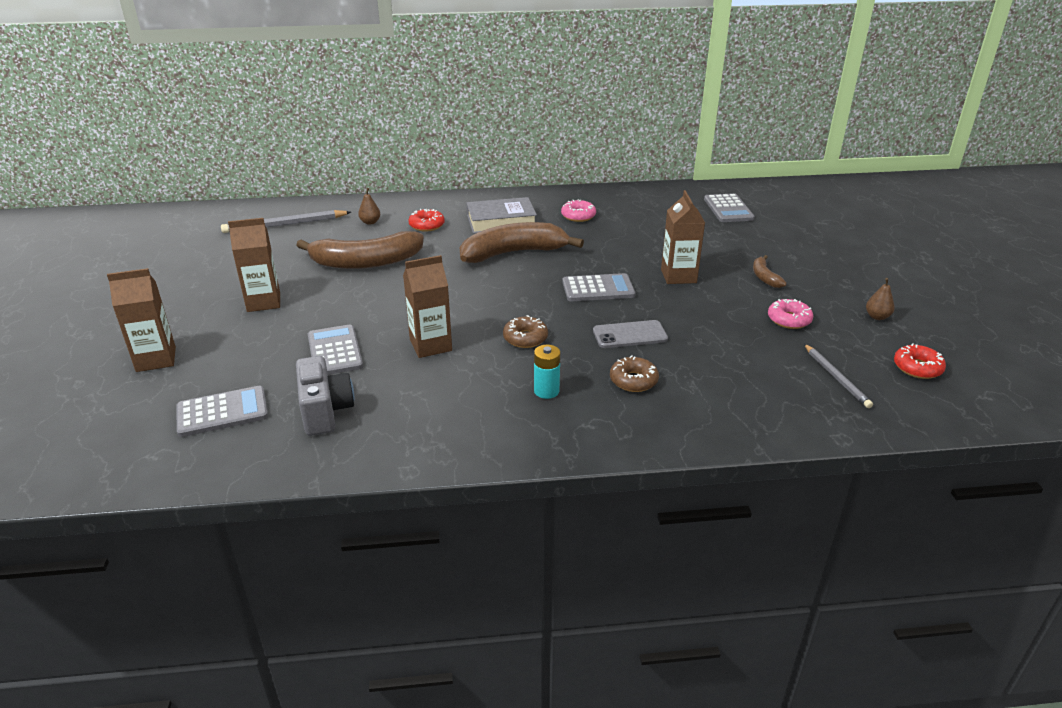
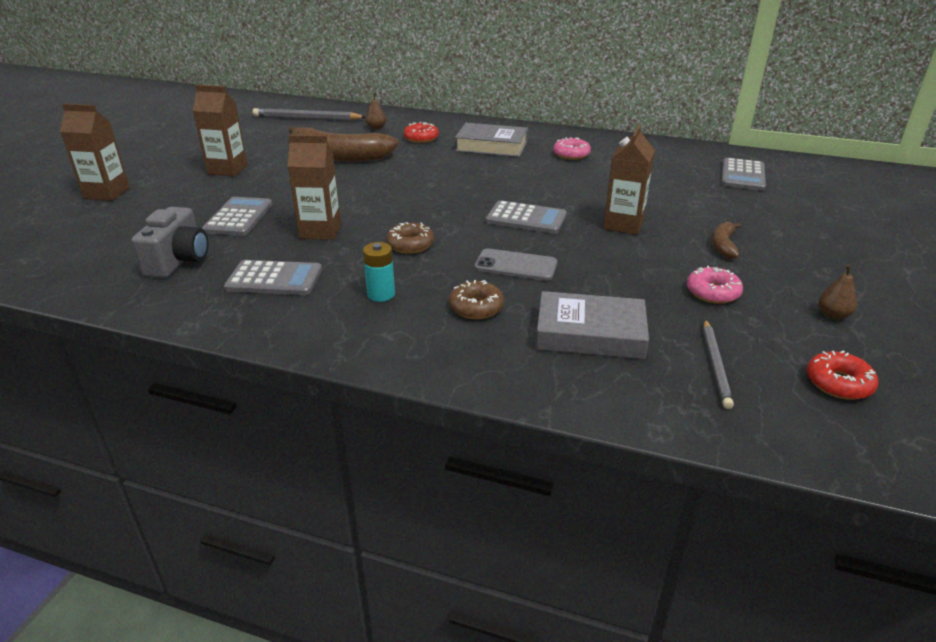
camera: 25 degrees right, 0 degrees up
(222, 412) = (106, 242): grey calculator -> grey calculator (274, 279)
(513, 253) = (475, 173): brown banana -> none
(735, 378) = (590, 333): none -> grey book

